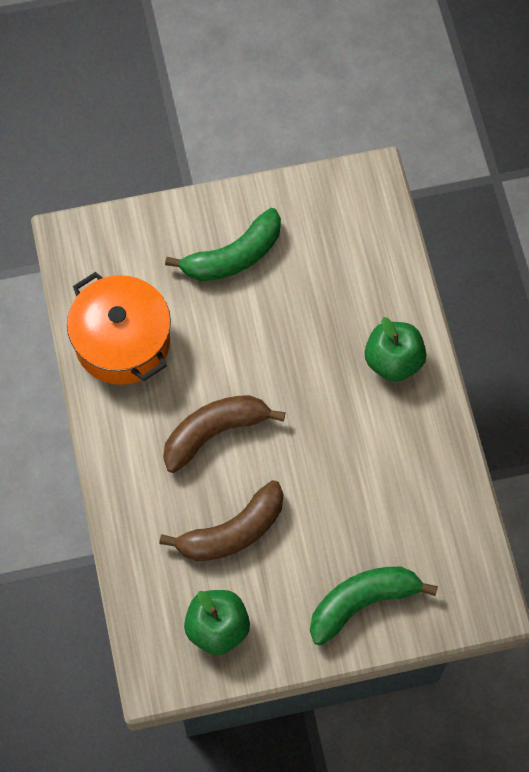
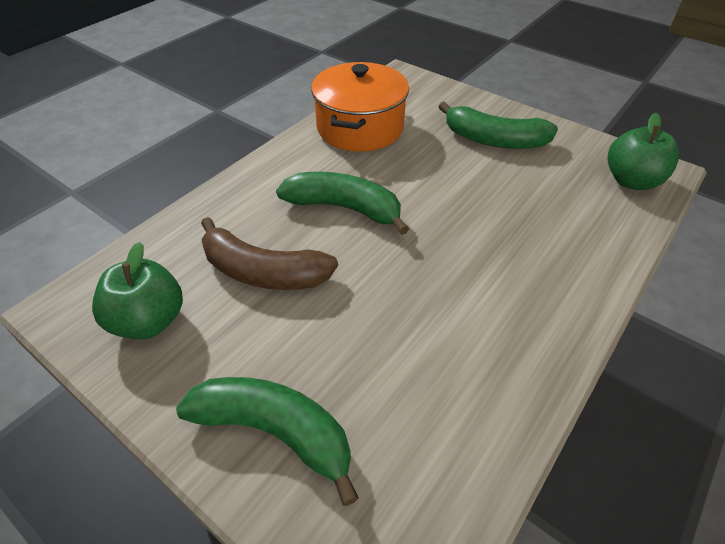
camera: 50 degrees right, 20 degrees down
(214, 432) = (344, 208): brown banana -> green banana
(393, 361) = (552, 279): green apple -> green apple (631, 181)

